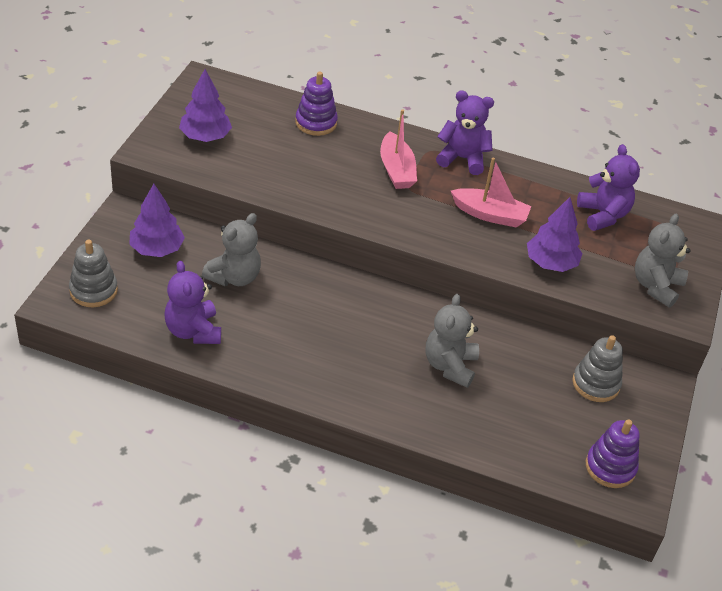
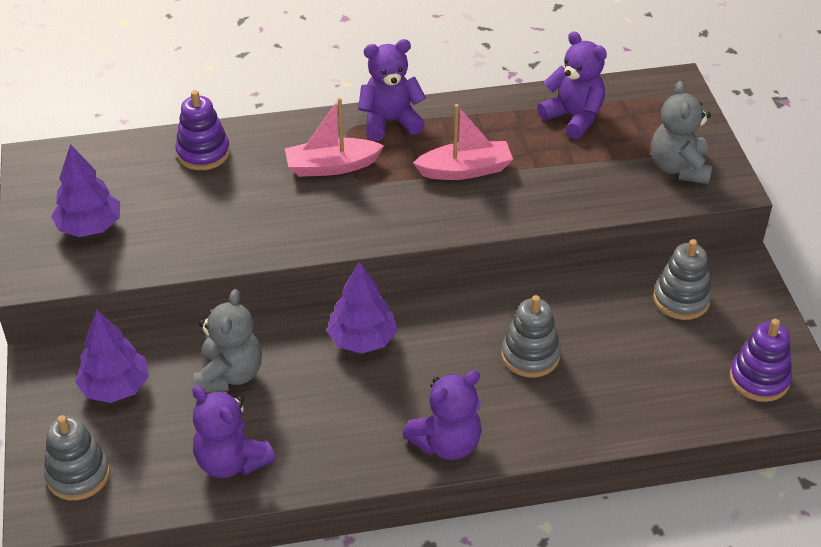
camera: 25 degrees left, 0 degrees up
(343, 393) = (447, 443): none -> purple teddy bear
(396, 170) = (331, 166): pink boat -> pink boat turned 120 degrees clockwise
(450, 366) = (530, 355): grey teddy bear -> grey stacking toy
(551, 263) = (564, 193): purple tree -> purple tree (362, 340)

